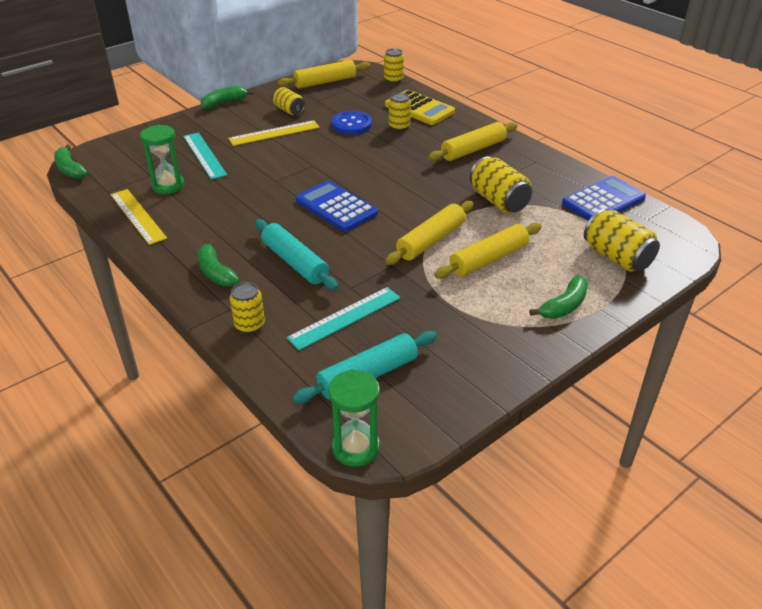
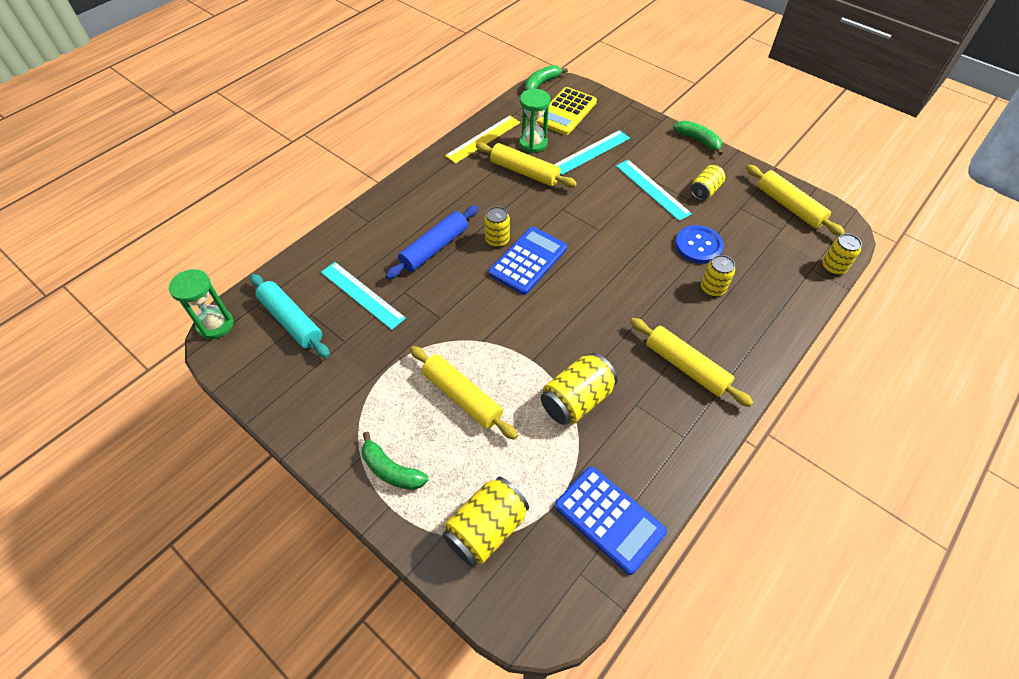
camera: 80 degrees right, 15 degrees up
(216, 272) = (414, 202): green banana -> none
(249, 325) = (350, 237): yellow can -> yellow can (497, 240)
(274, 133) = (652, 189): yellow ruler -> turquoise ruler
(295, 262) = (434, 248): turquoise rolling pin -> blue rolling pin
(419, 108) = (767, 302): yellow calculator -> yellow calculator (566, 112)
(431, 240) = (486, 344): yellow rolling pin -> yellow rolling pin (524, 172)

